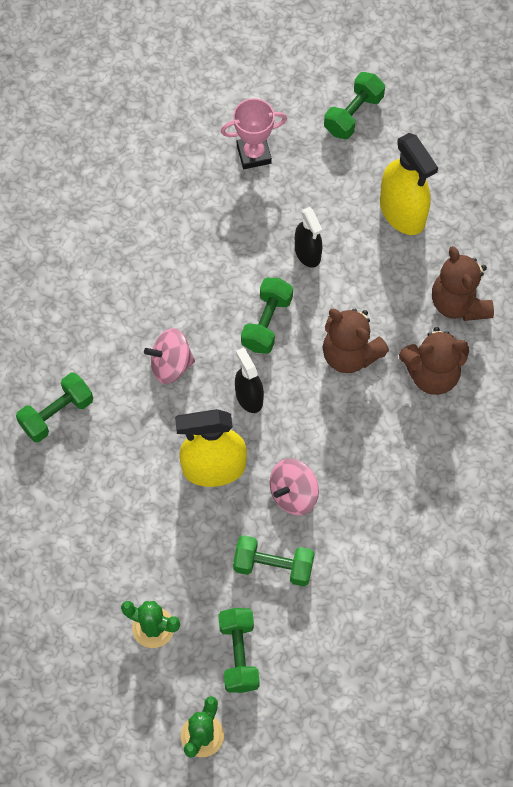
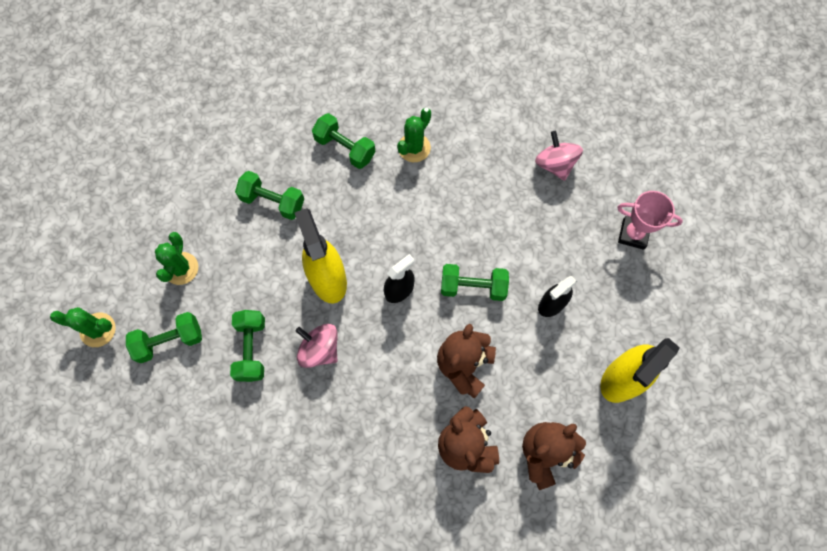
camera: 75 degrees right, 5 degrees up
(81, 340) = (414, 148): none -> green cactus
(171, 365) = (411, 220): pink spinning top -> pink spinning top (555, 164)
(254, 154) = (633, 234): pink trophy -> pink trophy turned 45 degrees counterclockwise
(353, 114) = (708, 309): green dumbbell -> green dumbbell (273, 201)

